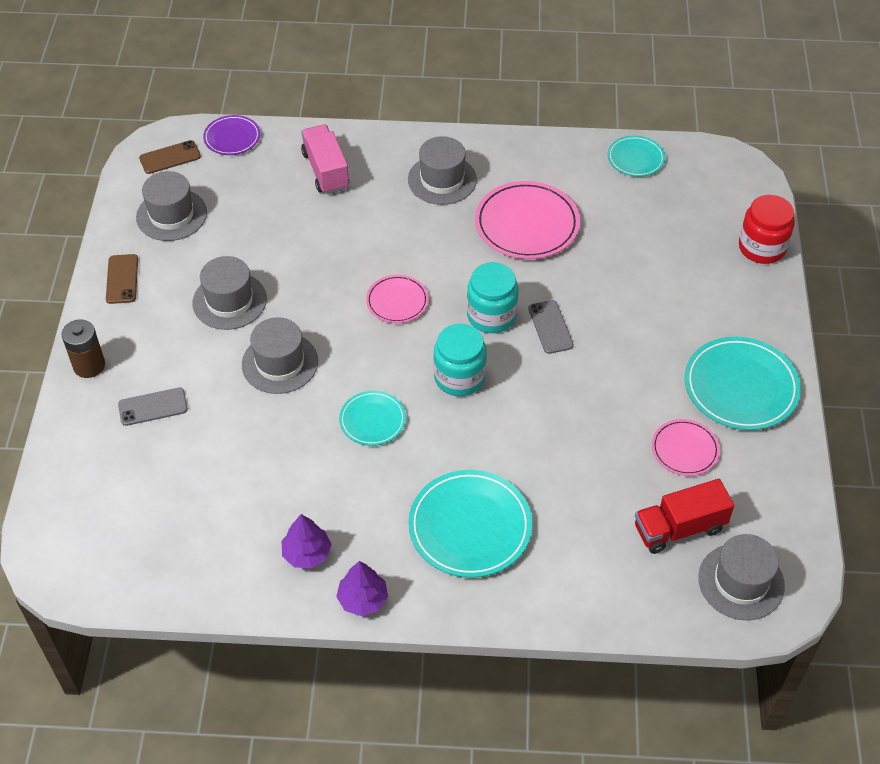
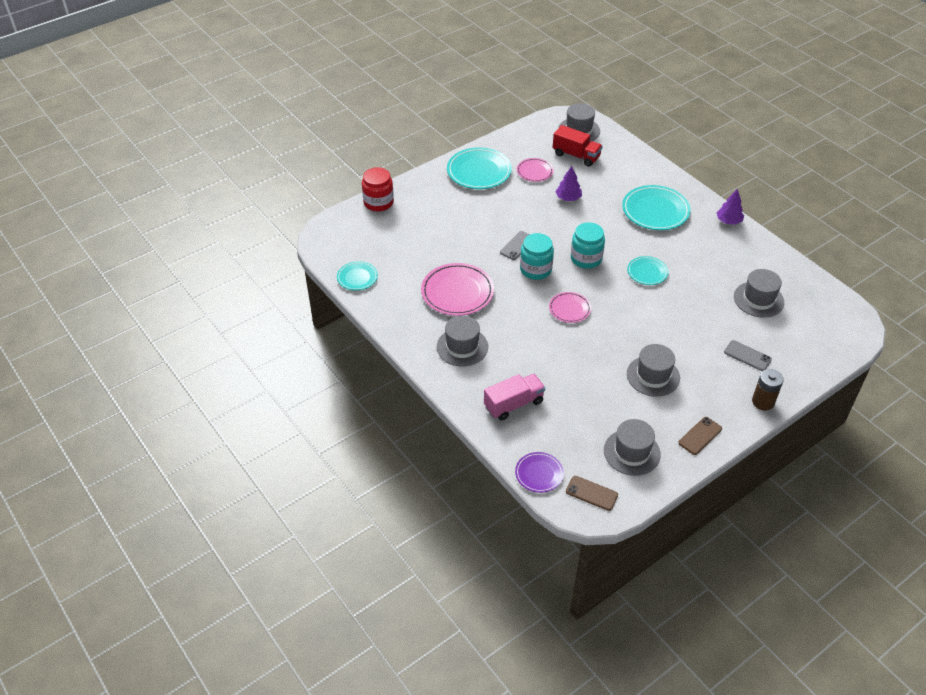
camera: 130 degrees left, 5 degrees down
(280, 363) = (661, 327): grey hat -> grey hat (758, 299)
(307, 553) = (735, 250): purple tree -> purple tree (568, 198)
(326, 171) = (513, 404): pink truck -> pink truck turned 150 degrees counterclockwise

